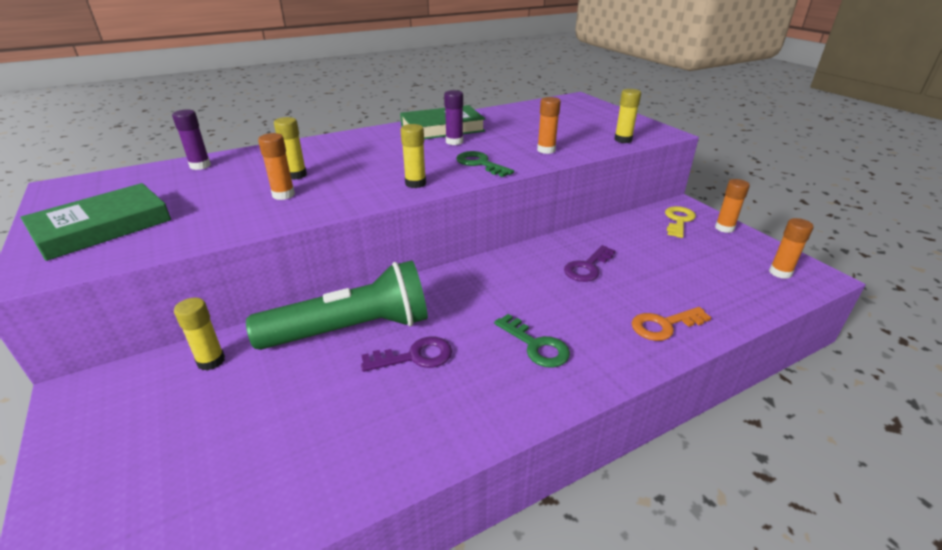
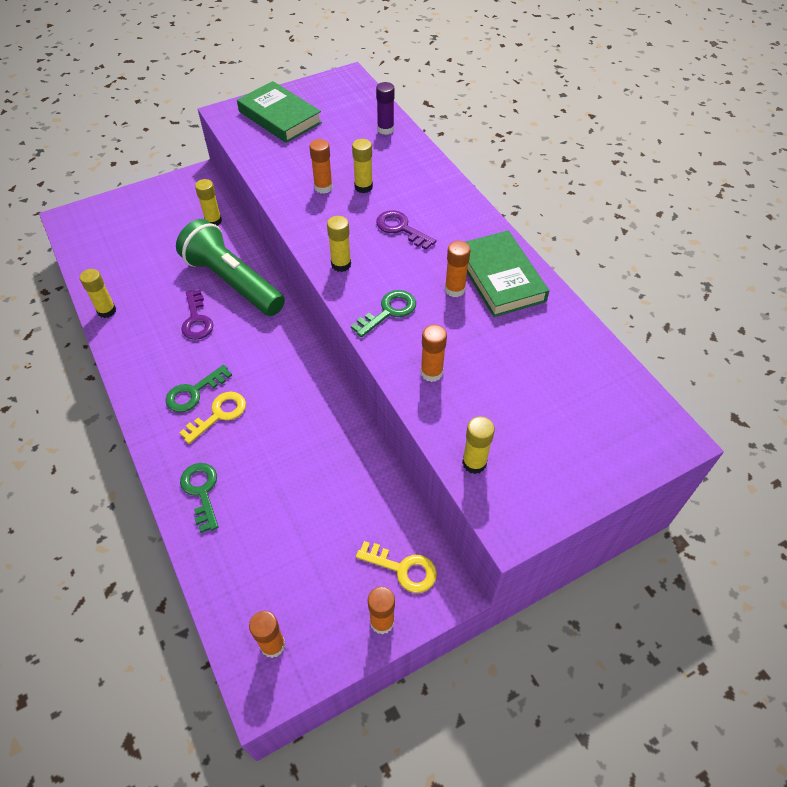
camera: 90 degrees right, 20 degrees up
(351, 330) = (233, 282): green flashlight -> green flashlight turned 150 degrees clockwise
(379, 469) = (106, 311): none -> yellow glue stick
(454, 142) = (455, 289): purple glue stick -> orange glue stick
(563, 322) = (219, 414): none -> yellow key
(587, 267) = (301, 446): purple key -> purple key (401, 228)
(663, 325) = (201, 491): orange key -> green key

